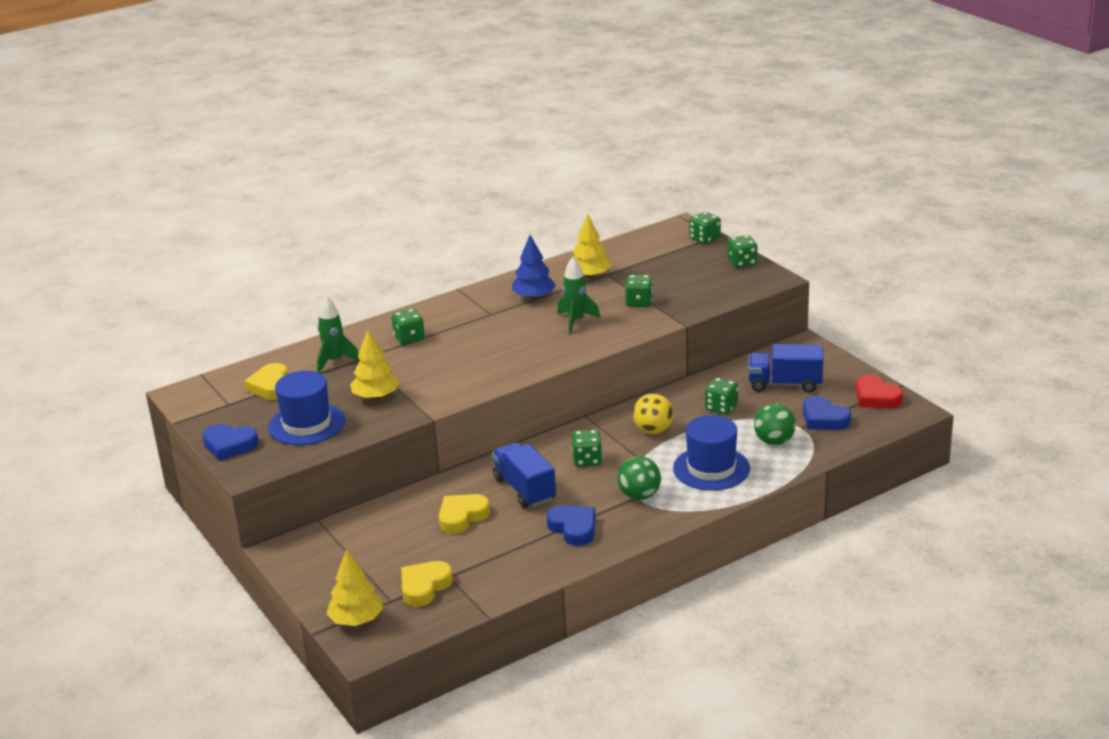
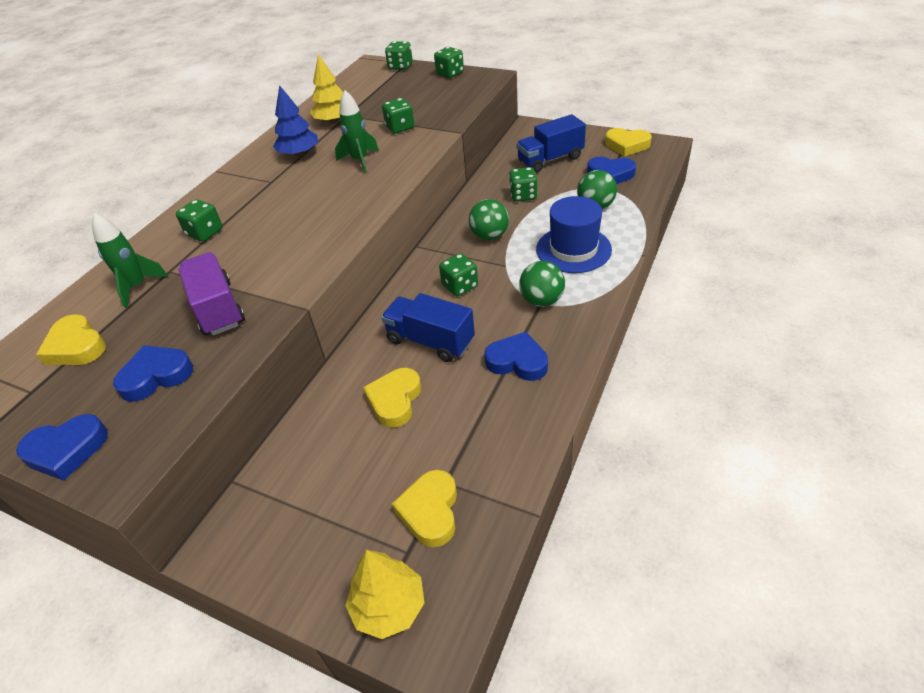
camera: 30 degrees left, 15 degrees up
(306, 424) = (156, 376): blue hat -> blue heart
(376, 397) = (218, 308): yellow tree -> purple truck
(653, 430) = (489, 236): yellow ball -> green ball
(876, 397) = (627, 145): red heart -> yellow heart

